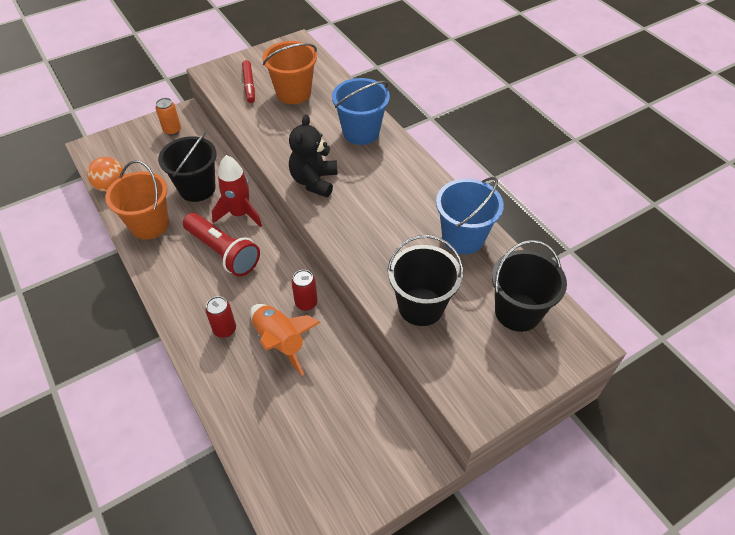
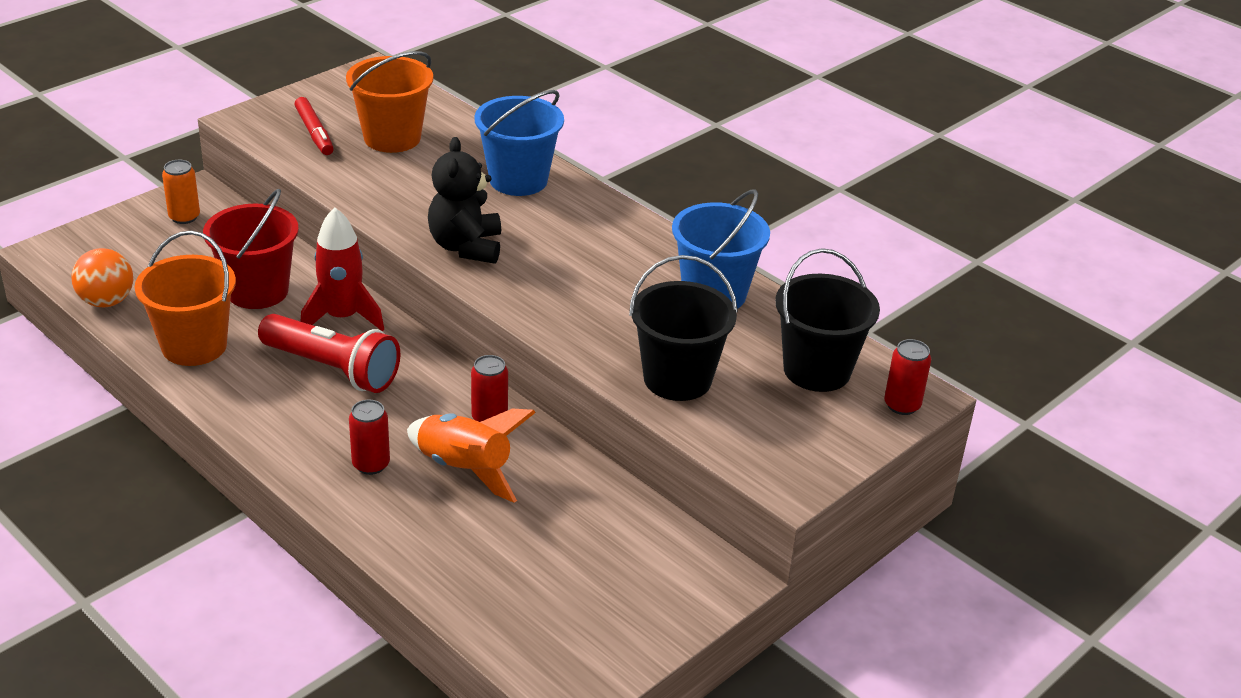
camera: 15 degrees left, 15 degrees down
(197, 188) = (257, 291): black bucket -> red bucket
(571, 351) = (902, 405): none -> red can

